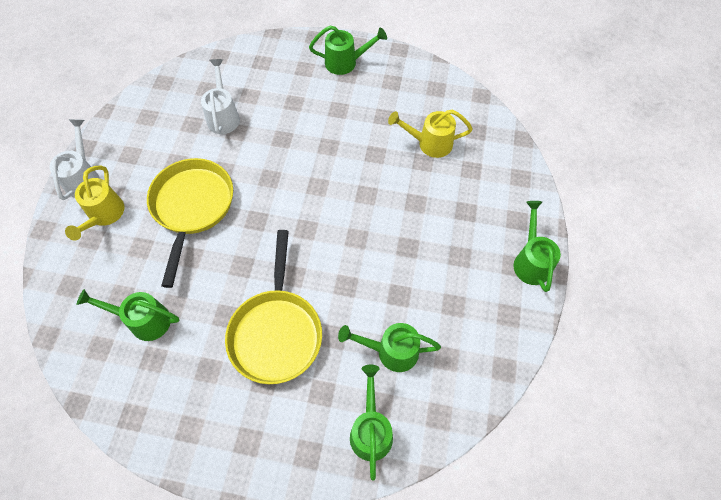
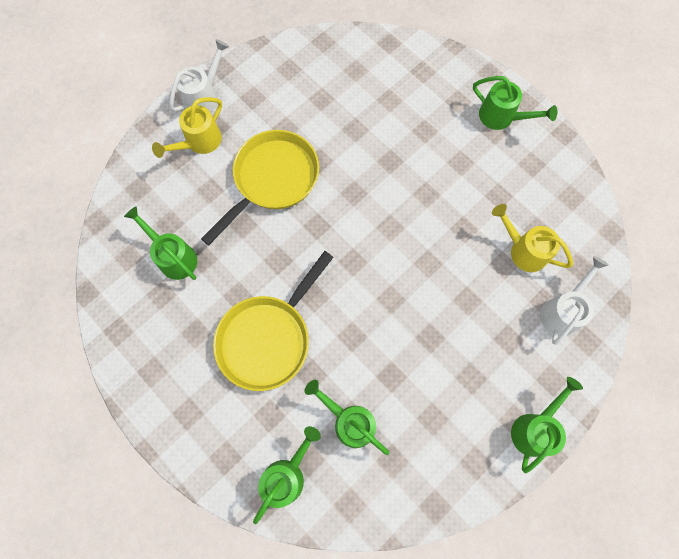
camera: 35 degrees right, 10 degrees up
(223, 116) = (353, 107): white watering can -> white watering can (562, 311)

